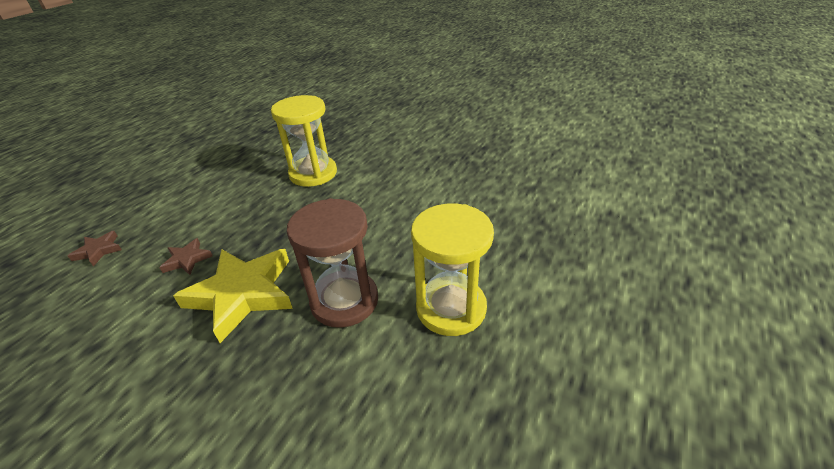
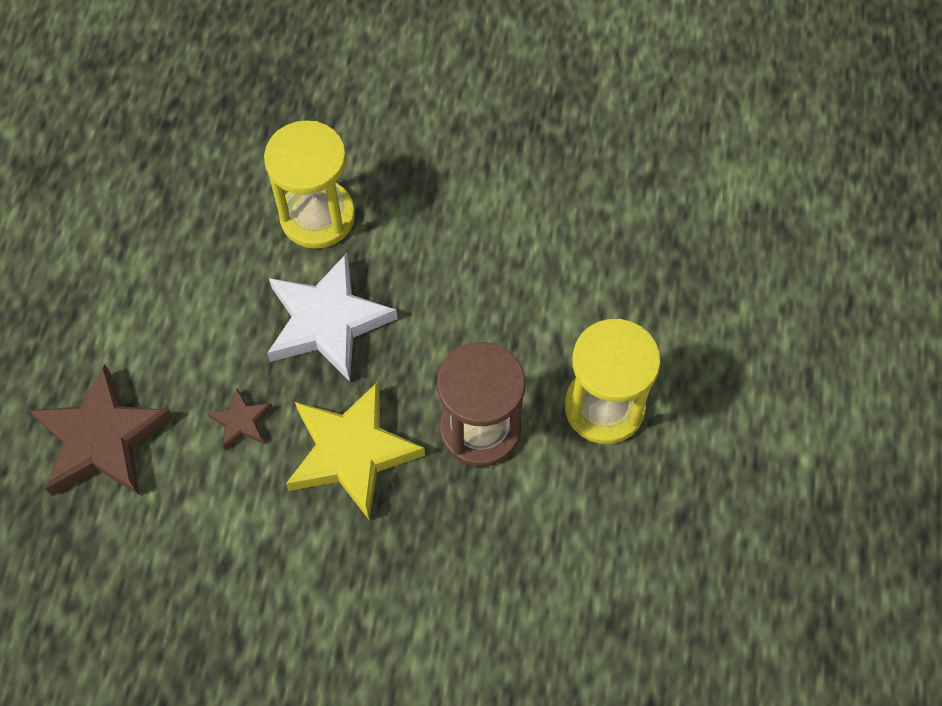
camera: 20 degrees left, 25 degrees up
(98, 250) = (102, 439): brown star -> brown star, size x2.17
(282, 220) = (327, 322): none -> white star

